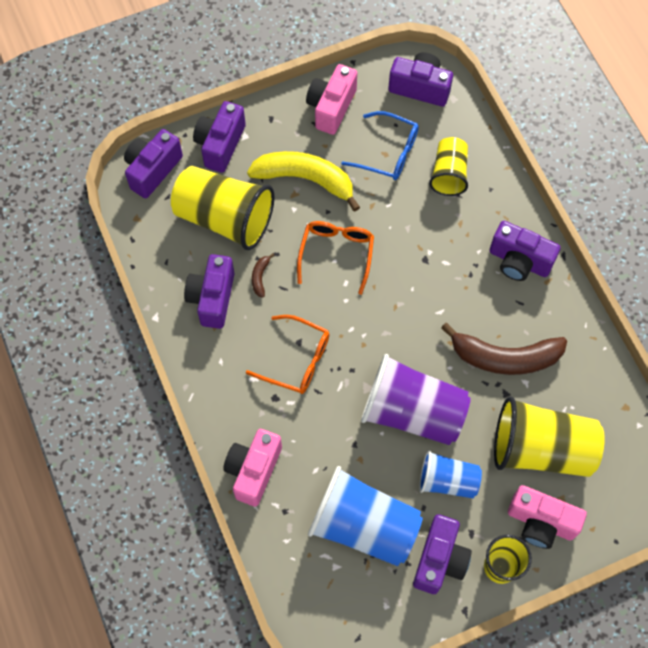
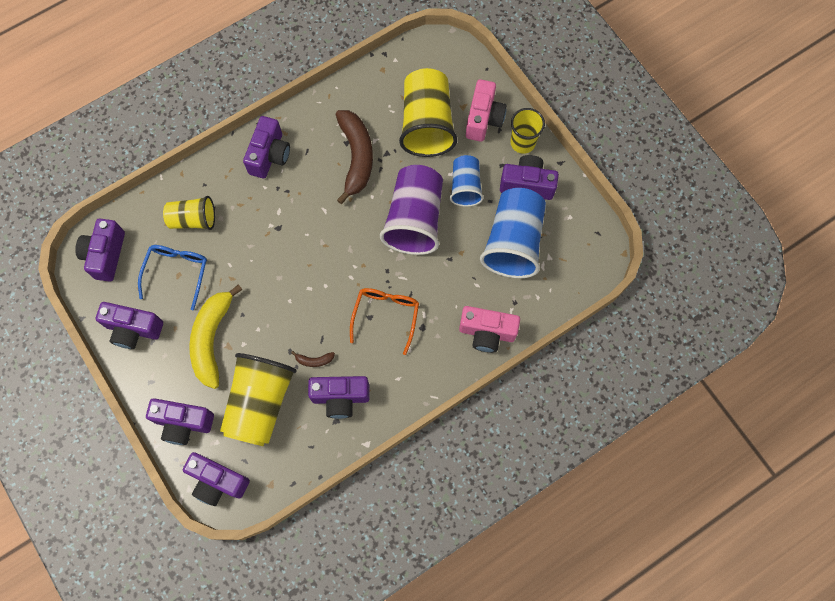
camera: 100 degrees left, 5 degrees up
(331, 107) = (133, 329): pink camera -> purple camera
(336, 254) = (283, 300): orange glasses -> none

